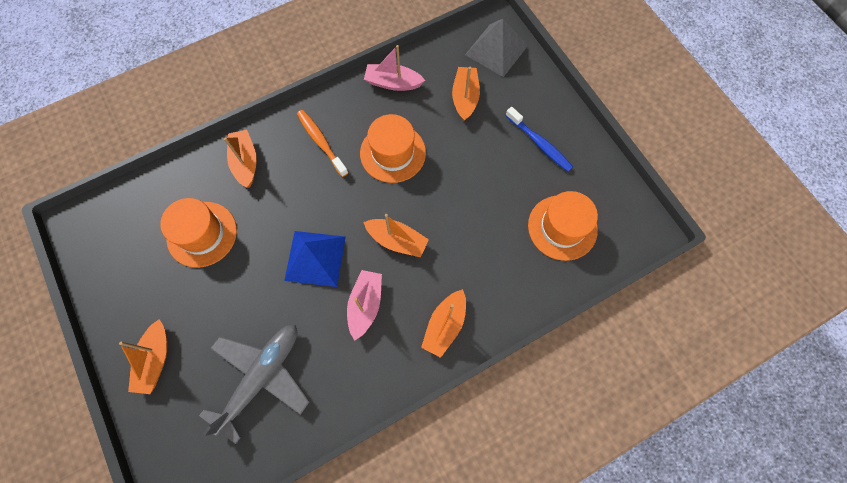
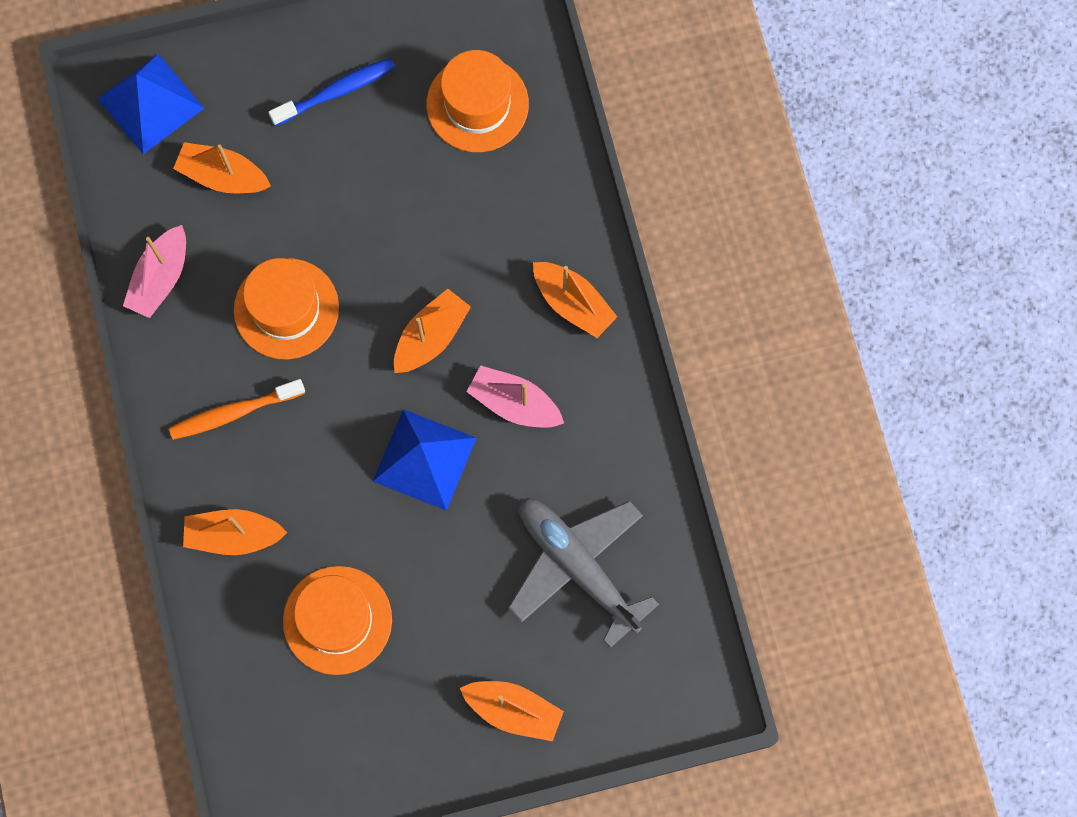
camera: 75 degrees left, 5 degrees up
(496, 50) = (150, 103): grey pyramid -> blue pyramid

